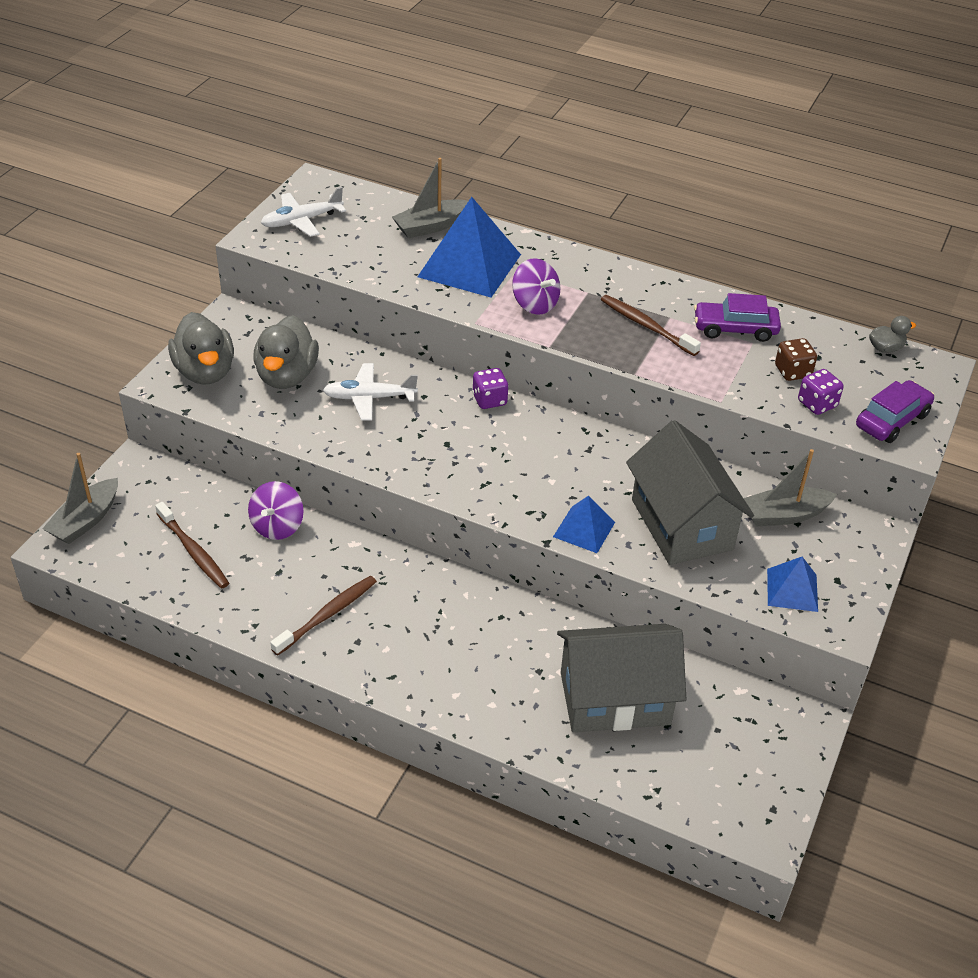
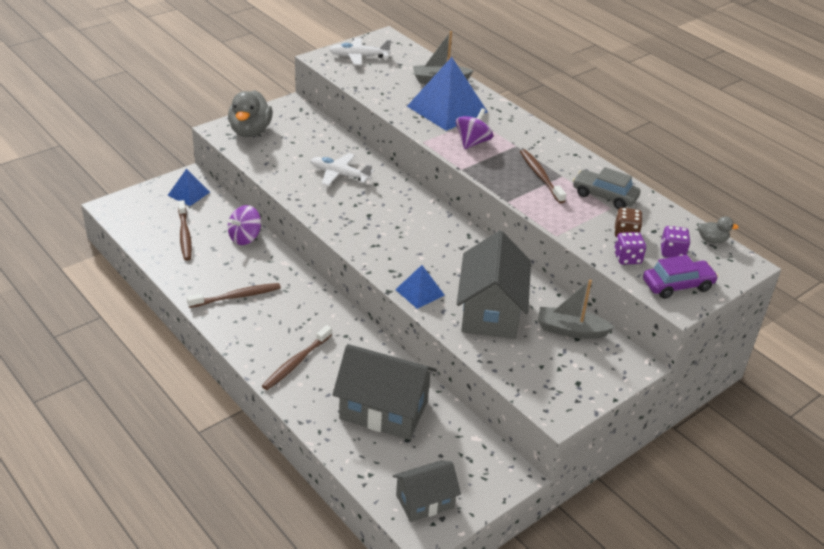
camera: 25 degrees right, 5 degrees down
(86, 520) = (136, 198): grey boat -> none
(287, 376) = (298, 147): grey duck -> none
(467, 678) = (296, 362): none -> brown toothbrush
(489, 400) = (417, 199): purple dice -> purple dice (672, 252)
(535, 304) = (472, 142): purple spinning top -> purple spinning top turned 135 degrees counterclockwise
(735, 329) = (604, 196): purple car -> grey car
(741, 796) = (425, 501): none -> grey house
(792, 590) = (538, 377): blue pyramid -> blue pyramid (189, 193)

